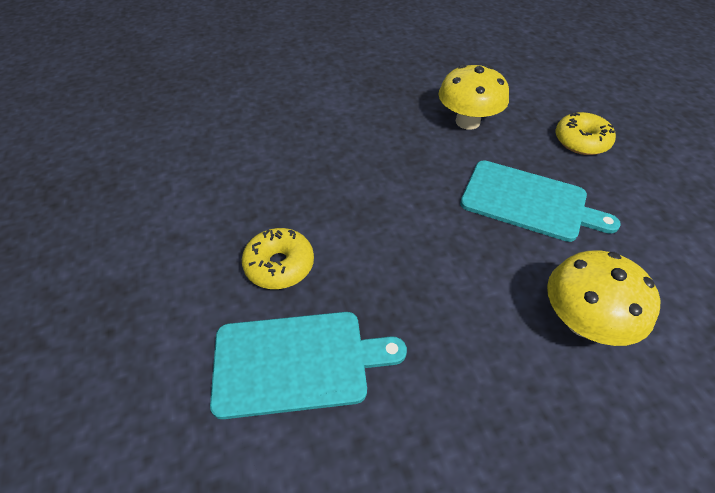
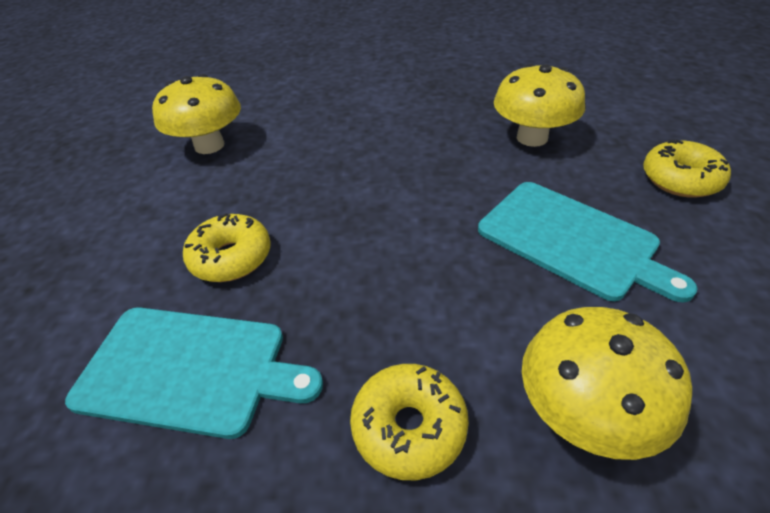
camera: 20 degrees right, 5 degrees down
(201, 167) = (209, 145): none -> yellow mushroom
(478, 361) = (409, 427): none -> yellow donut

